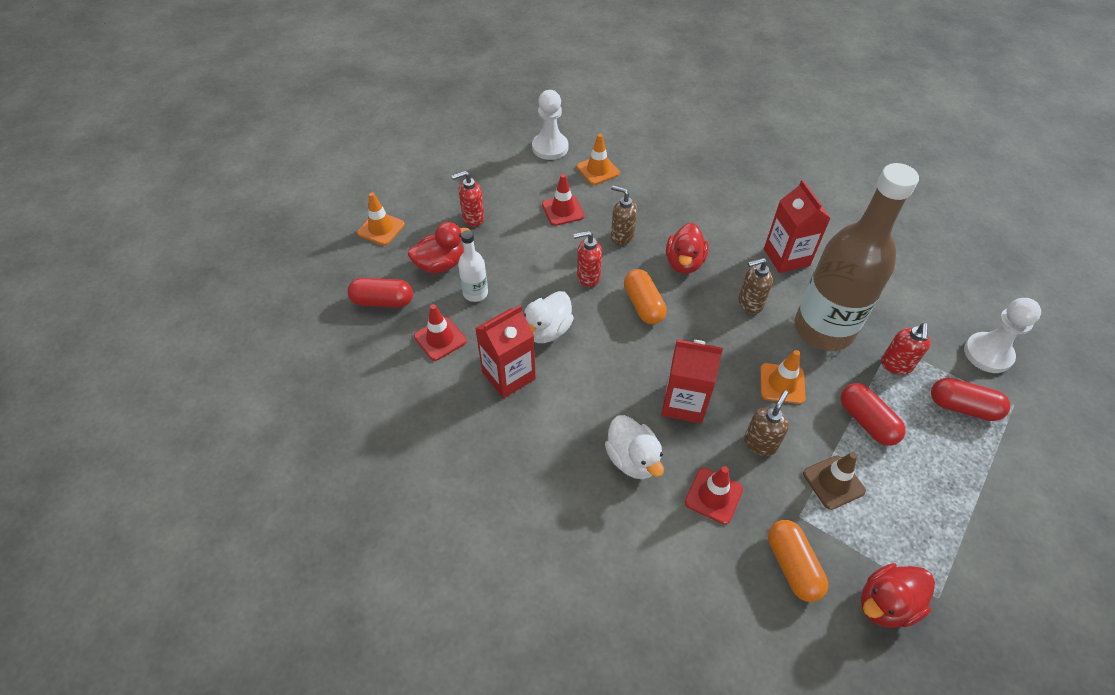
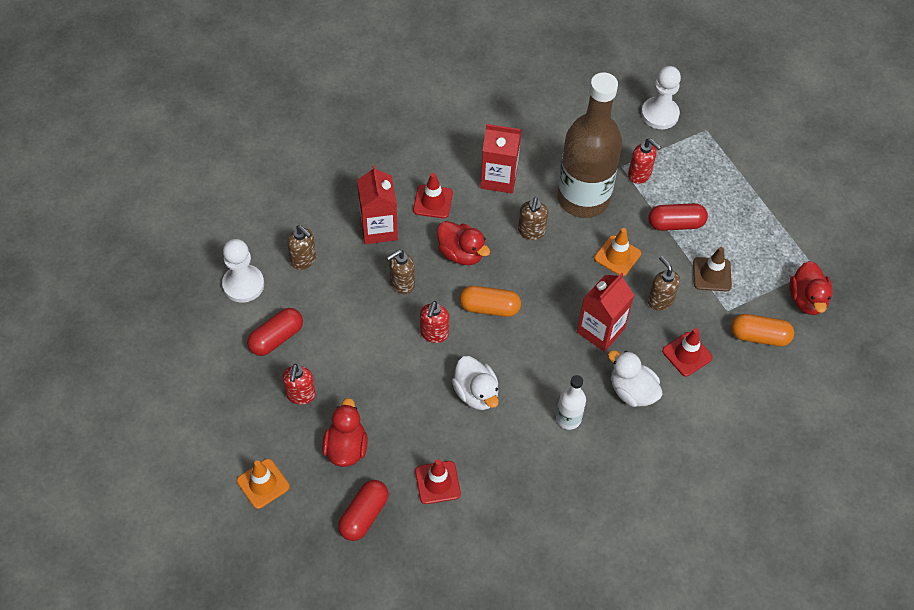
camera: 65 degrees left, 5 degrees up
(475, 293) = (400, 432): white bottle -> white bottle (568, 418)
(508, 375) = (507, 444): red carton -> red carton (379, 228)
(563, 210) = (339, 314): red traffic cone -> red traffic cone (433, 202)
(598, 170) = (303, 260): orange traffic cone -> brown soap dispenser
(632, 459) = (632, 391): white duck -> white duck turned 135 degrees counterclockwise
(962, 407) = (693, 160): red capsule -> red capsule (276, 338)

